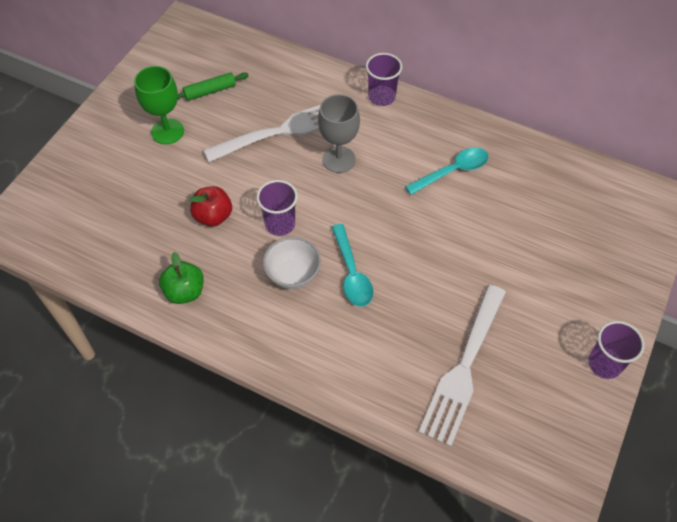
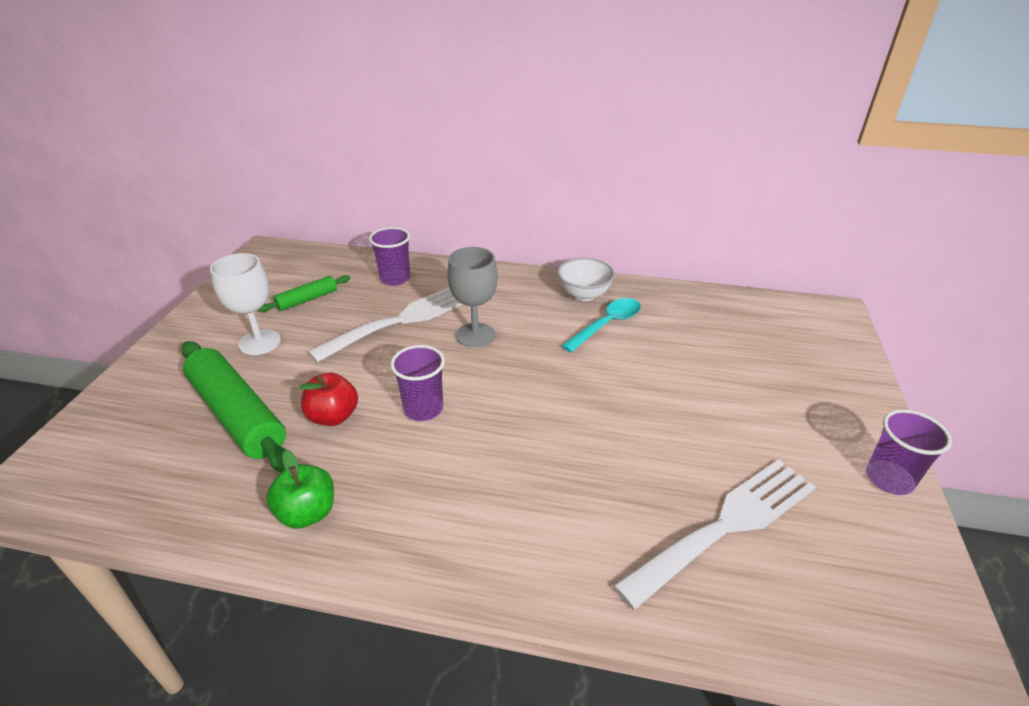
camera: 15 degrees left, 20 degrees down
(145, 199) = (237, 415): none -> green rolling pin
(167, 131) = (260, 342): green goblet -> white goblet
(293, 275) = (456, 461): white bowl -> white bowl (584, 295)
(352, 273) = (532, 443): turquoise spoon -> none
(381, 97) = (503, 277): purple cup -> purple cup (395, 279)
(463, 369) = (726, 525): white fork -> white fork turned 135 degrees counterclockwise

